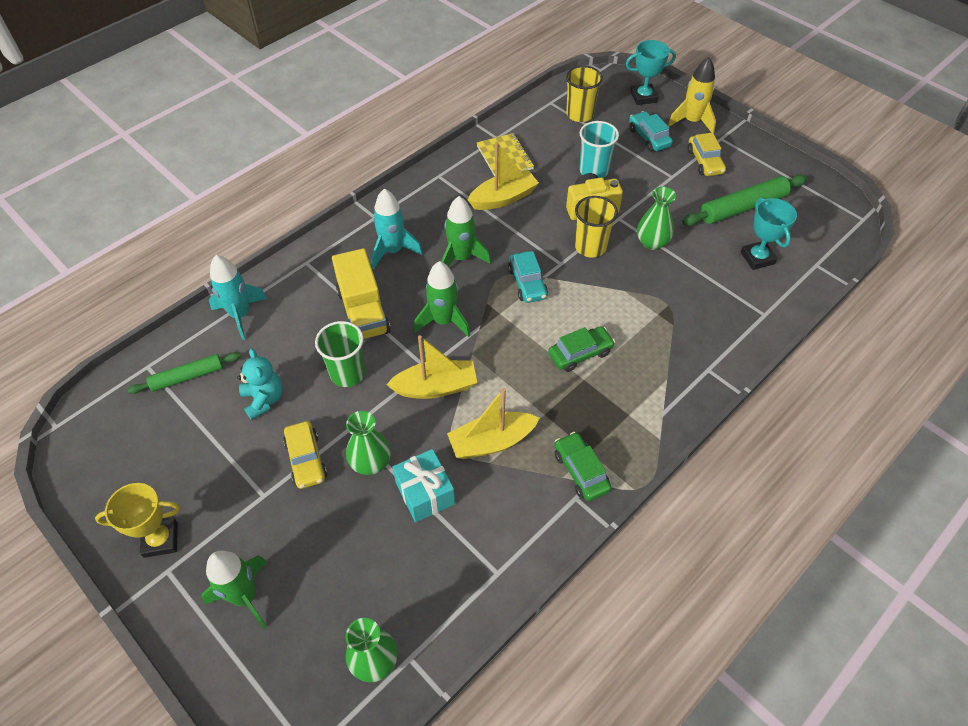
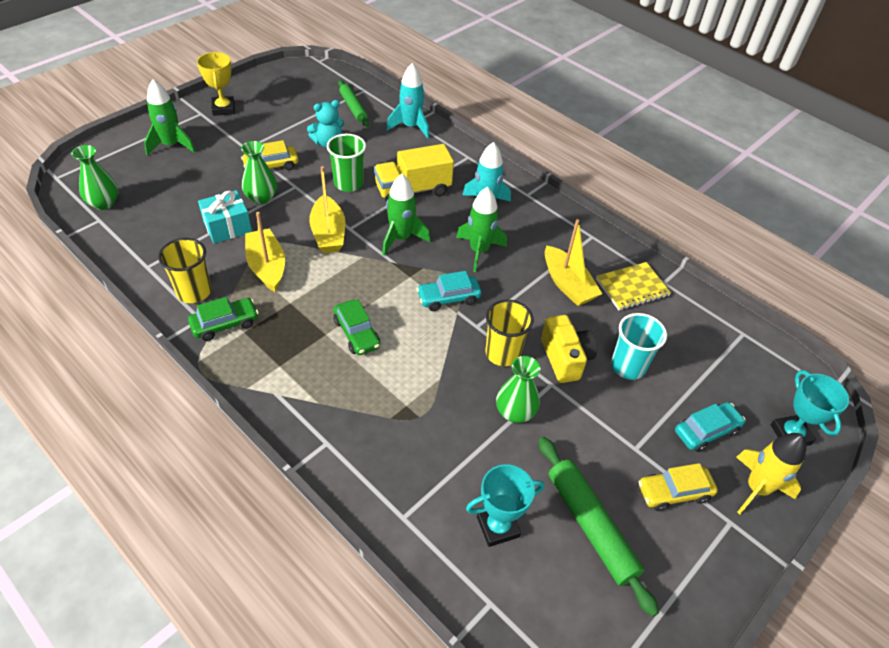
camera: 85 degrees right, 5 degrees down
(579, 114) = (729, 360): yellow cup -> yellow cup (194, 292)

